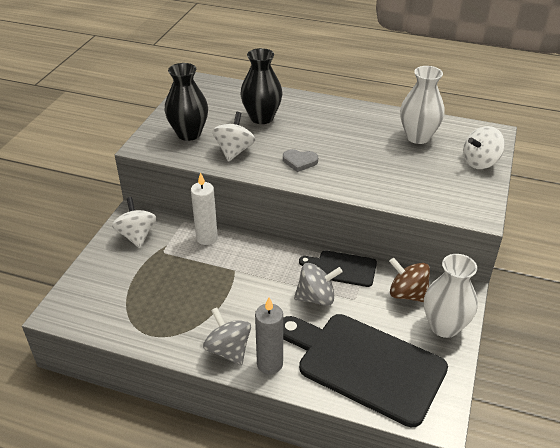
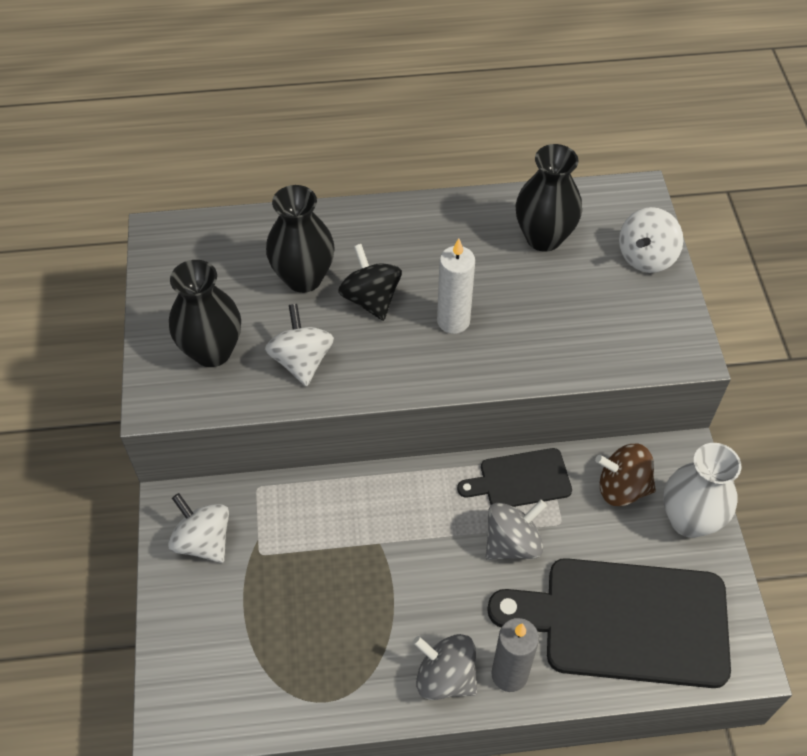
camera: 25 degrees left, 15 degrees up
(207, 238) = (308, 503): white candle -> white candle (453, 321)
(293, 136) = (371, 299): none -> black spinning top
(300, 161) = (407, 346): grey heart -> none
(418, 137) = (543, 238): white vase -> black vase

